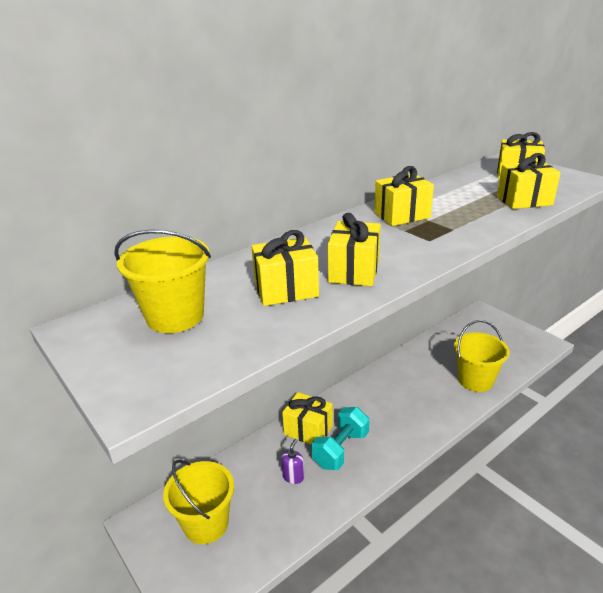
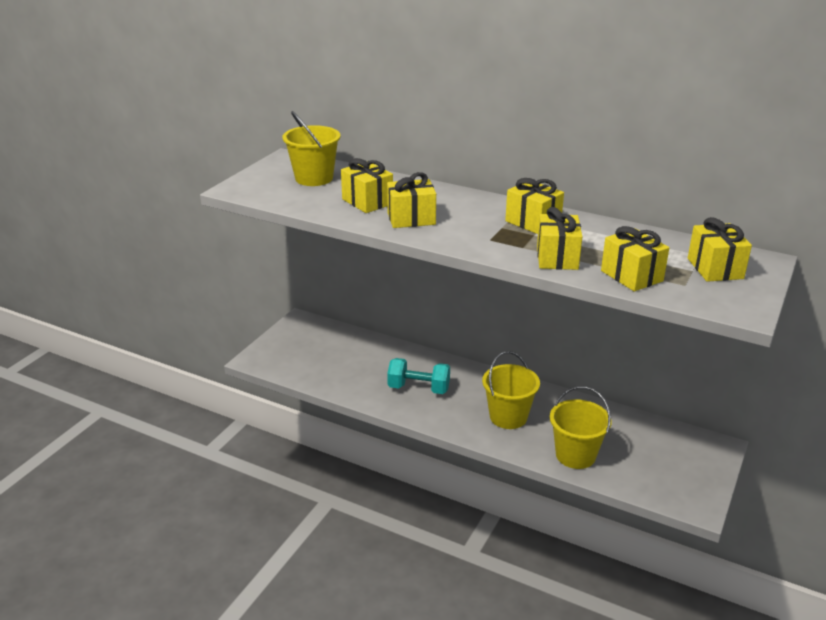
camera: 65 degrees right, 0 degrees up
(206, 523) = (313, 346): yellow bucket -> yellow bucket (508, 417)
(293, 476) = (375, 372): purple soap dispenser -> none
(308, 430) = (429, 367): yellow gift -> yellow gift (557, 258)

